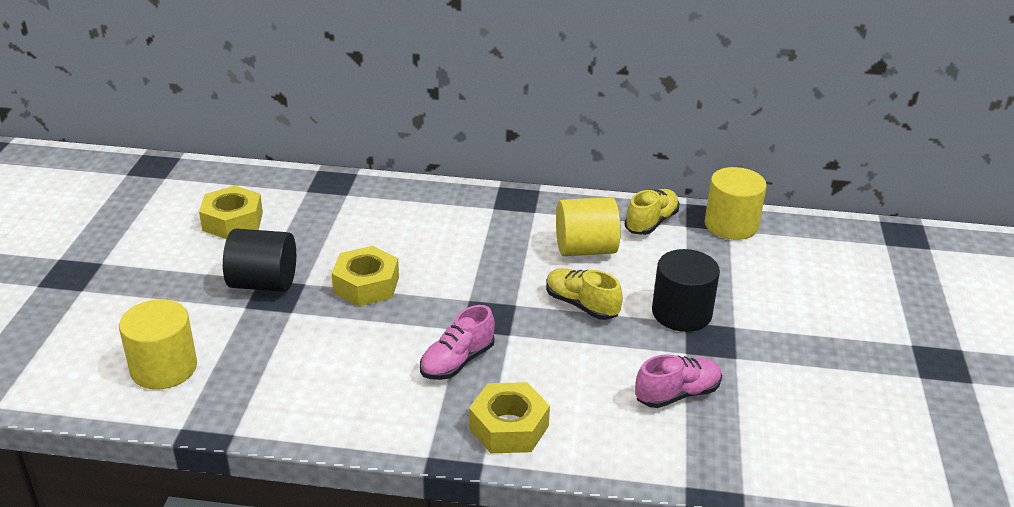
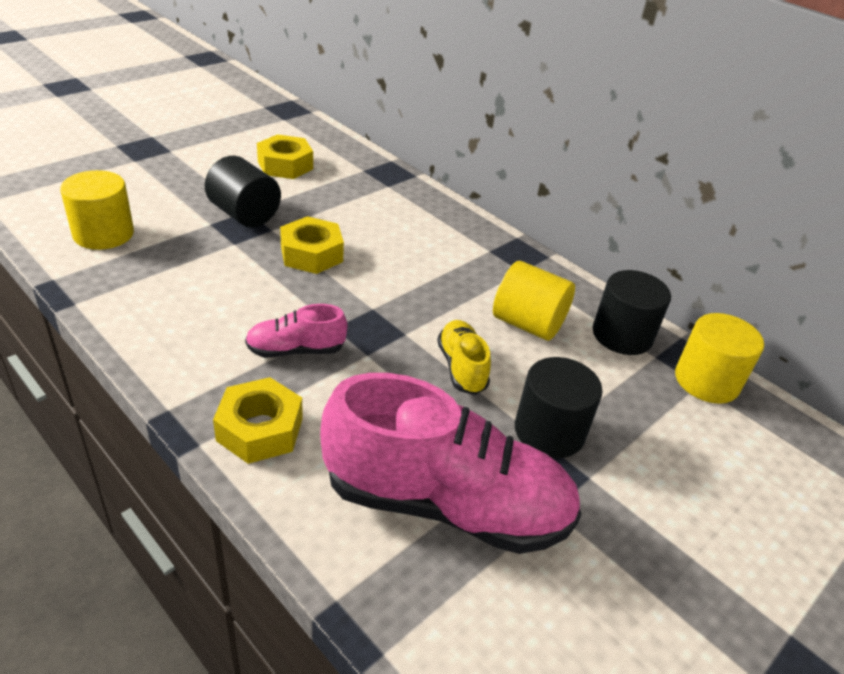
camera: 35 degrees right, 5 degrees up
(651, 222) = (622, 335): yellow shoe -> black cylinder
(677, 394) = (446, 504): pink shoe -> pink shoe, size x2.16

